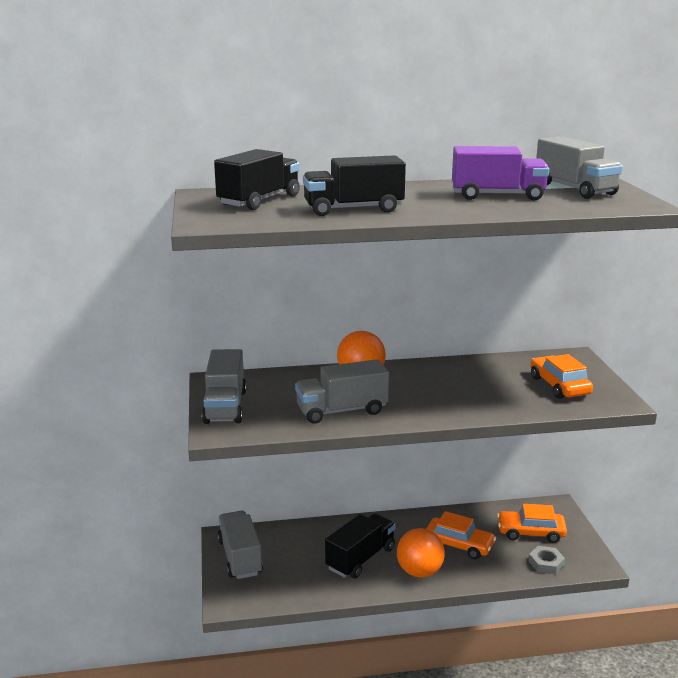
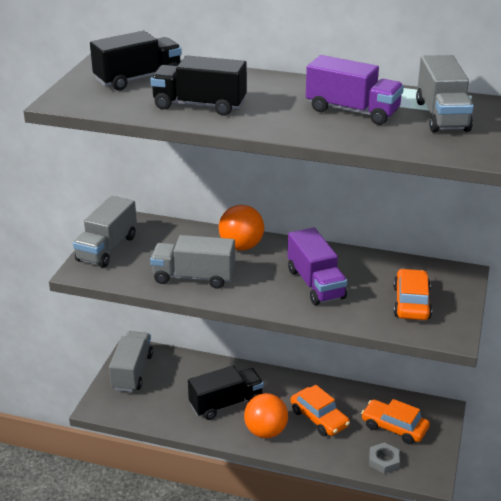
camera: 25 degrees right, 10 degrees up
(462, 390) = (315, 284): none -> purple truck

